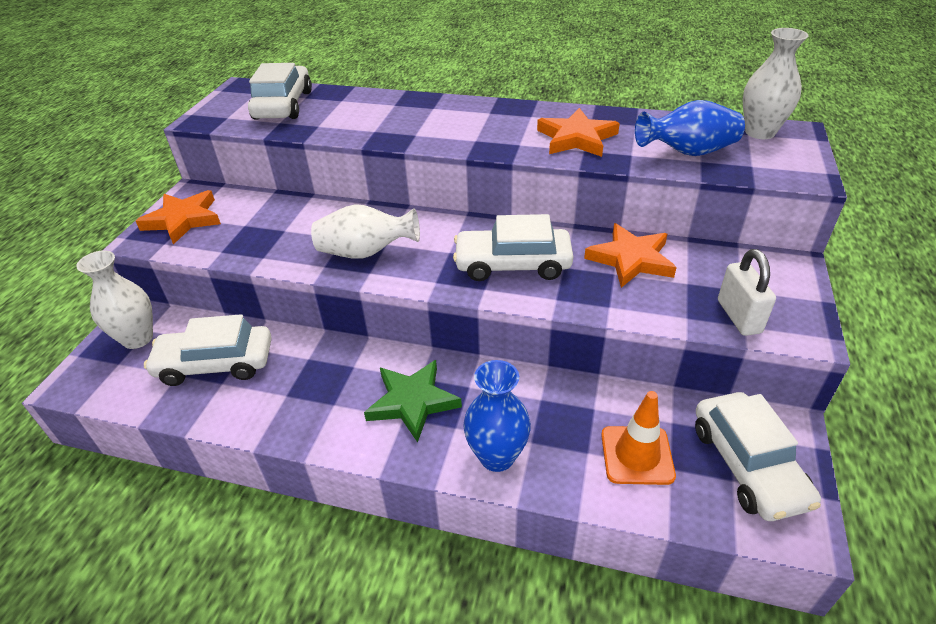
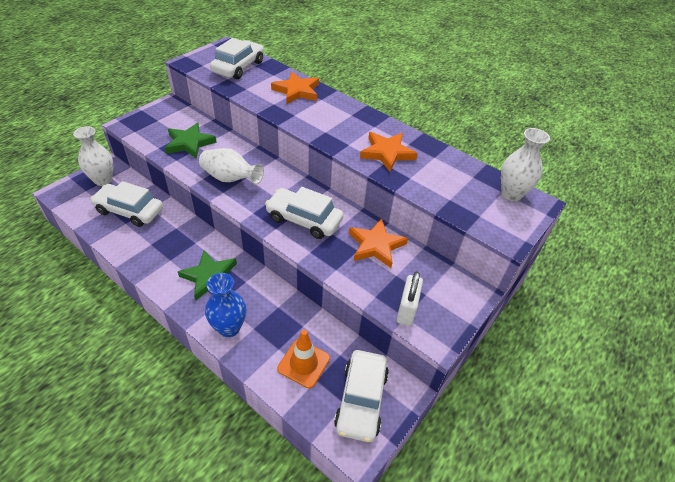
camera: 20 degrees right, 5 degrees up
(183, 220) = (153, 120): orange star -> orange star (297, 91)
(265, 230) = (189, 143): none -> green star
(687, 152) = (447, 190): blue vase -> none

